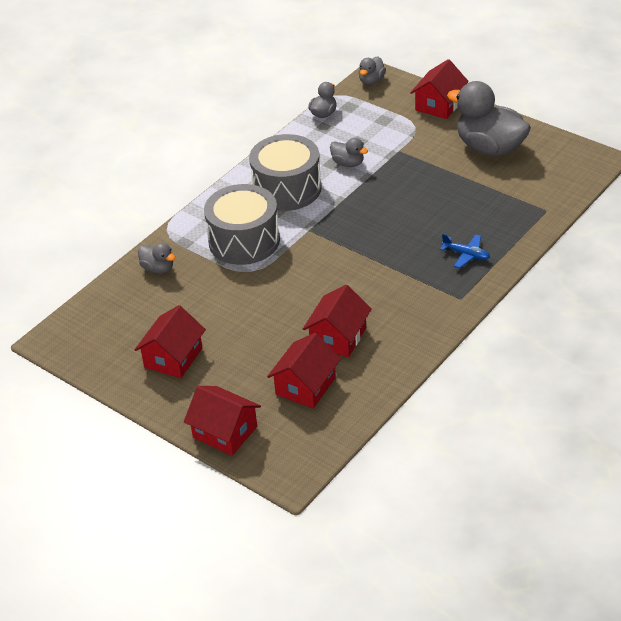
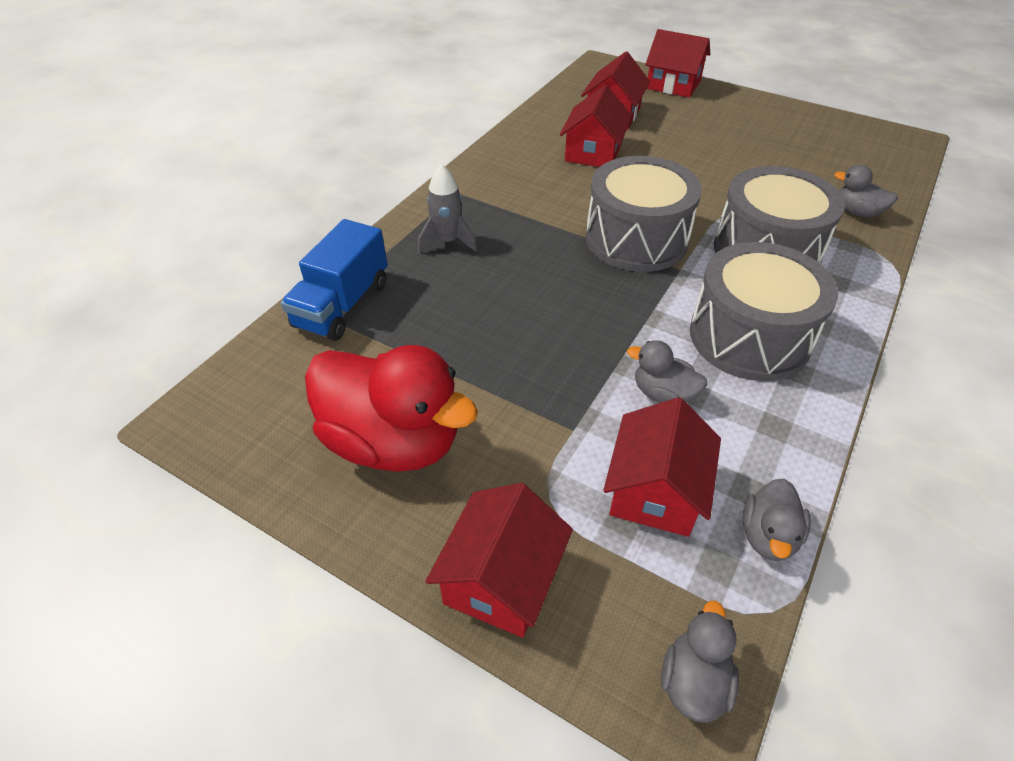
camera: 170 degrees right, 5 degrees up
(173, 357) = (763, 130): red house -> red house (655, 491)
(330, 252) = (636, 239): none -> grey drum
(466, 255) = (447, 242): blue plane -> grey rocket
(490, 148) = (393, 441): grey duck -> red duck
(532, 214) = (342, 305): none -> blue truck

